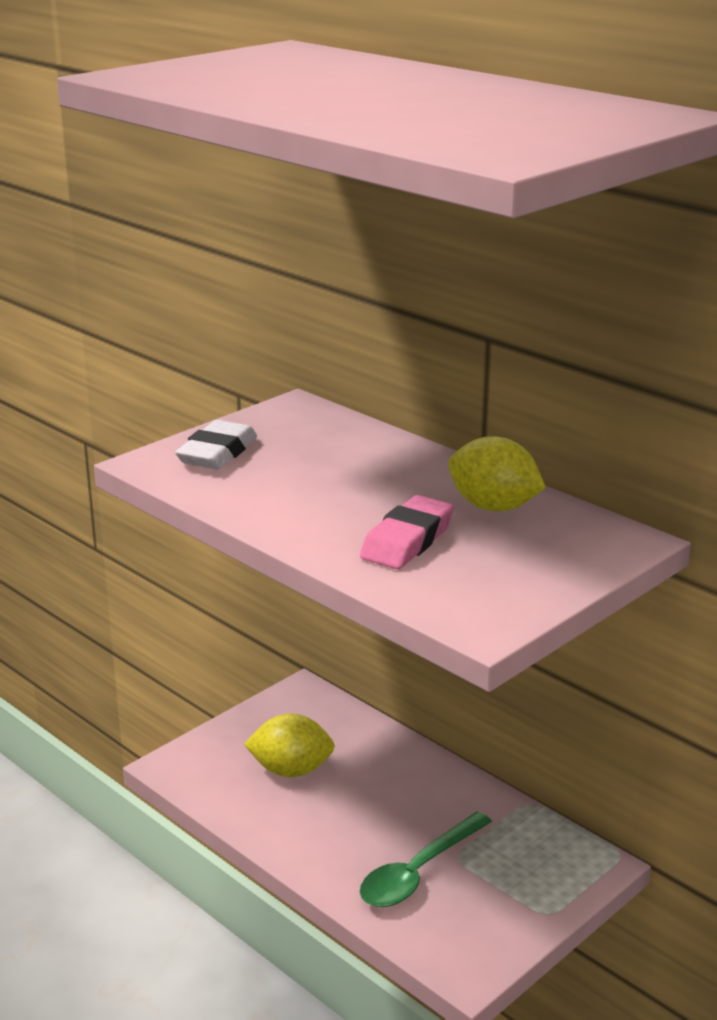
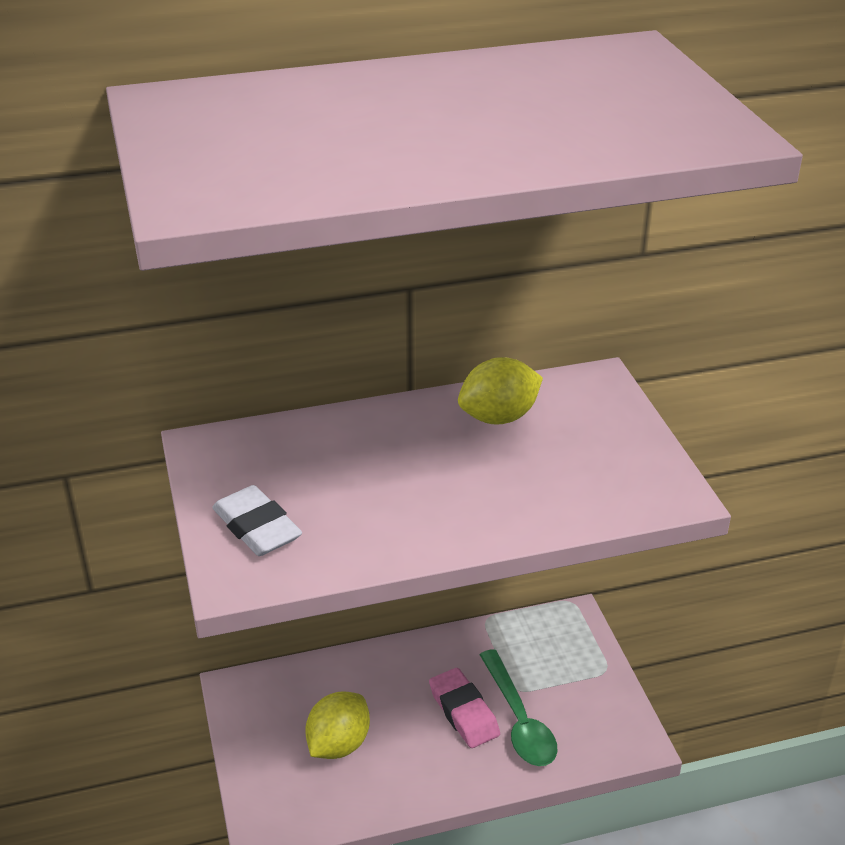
camera: 60 degrees left, 10 degrees up
(407, 541) = (520, 481): pink eraser -> pink eraser (463, 712)

